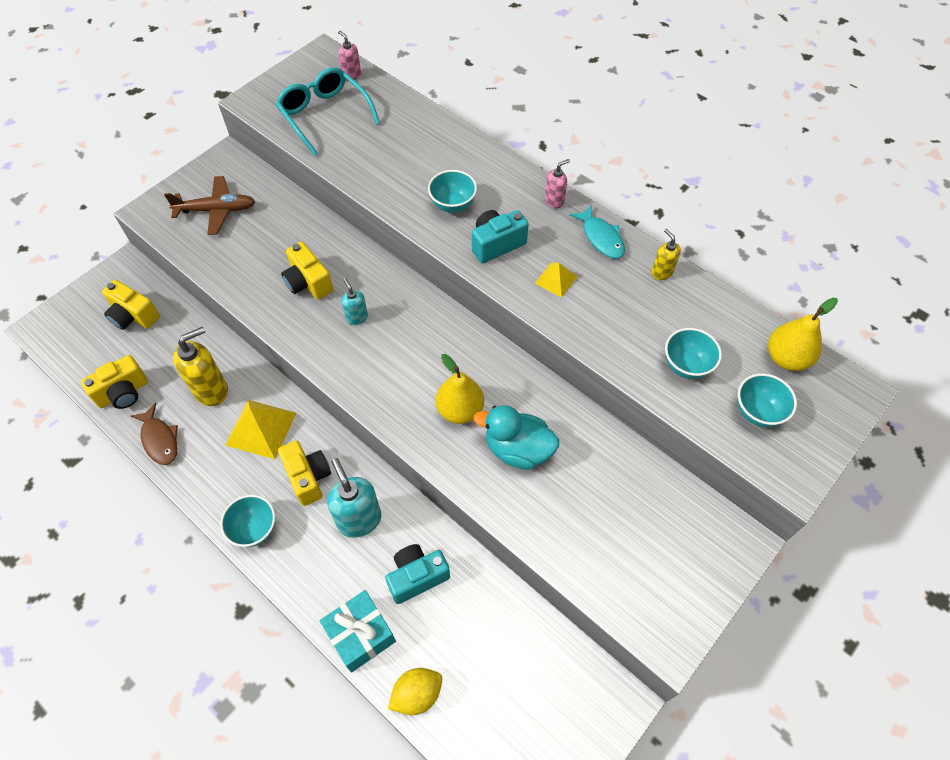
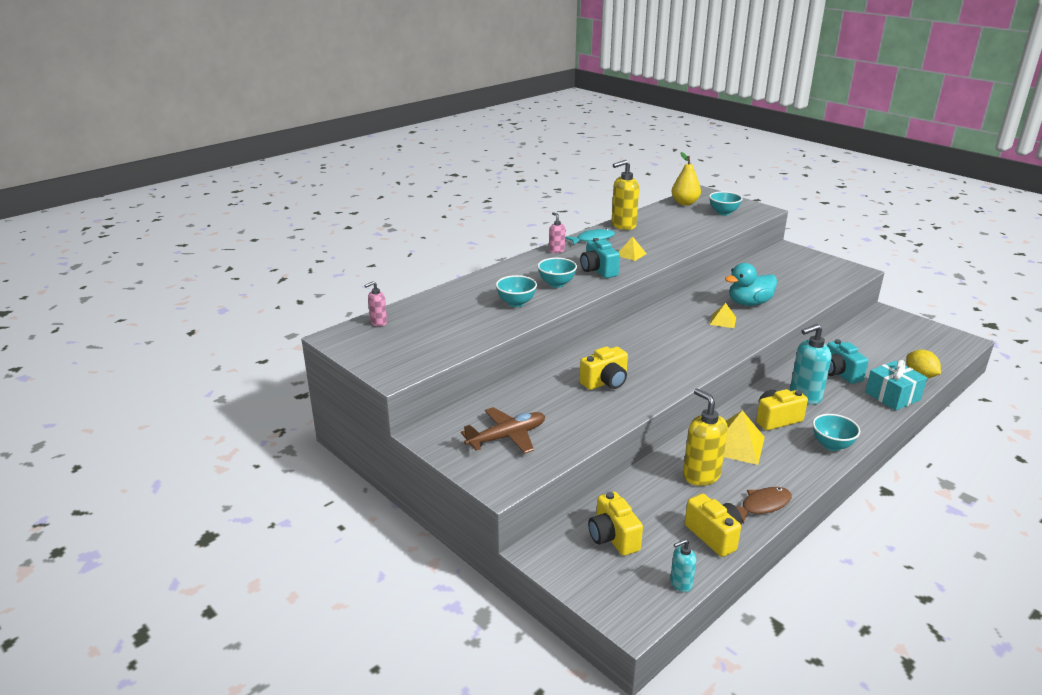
camera: 85 degrees left, 30 degrees down
(133, 316) = (613, 537): yellow camera -> yellow camera turned 120 degrees clockwise
(217, 210) = (507, 437): brown plane -> brown plane turned 60 degrees clockwise
(325, 116) = (432, 335): turquoise glasses -> none
(357, 317) = (643, 359): turquoise soap dispenser -> turquoise soap dispenser (680, 584)
(460, 410) = (723, 321): yellow pear -> yellow pyramid
(518, 449) = (749, 303): turquoise duck -> turquoise duck turned 45 degrees clockwise
(661, 272) = (623, 225): yellow soap dispenser -> yellow soap dispenser, size x1.86
(686, 366) = (695, 225): turquoise bowl -> turquoise bowl (516, 303)

